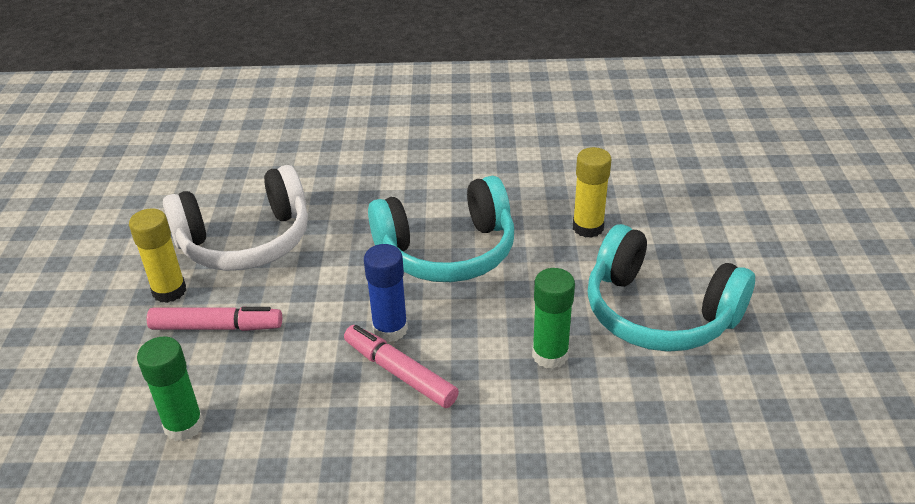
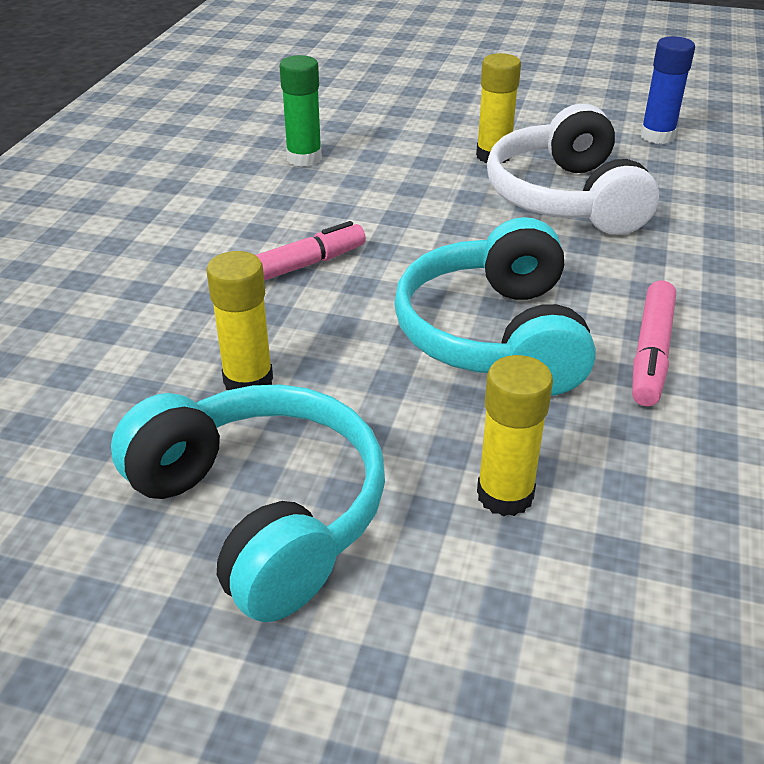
camera: 105 degrees right, 0 degrees up
(217, 327) = (425, 177): pink marker -> pink marker (651, 353)
(390, 329) = (364, 272): blue glue stick -> blue glue stick (657, 136)
(550, 355) = (248, 380): green glue stick -> yellow glue stick
(659, 313) = (261, 513): turquoise headphones -> turquoise headphones turned 90 degrees clockwise

